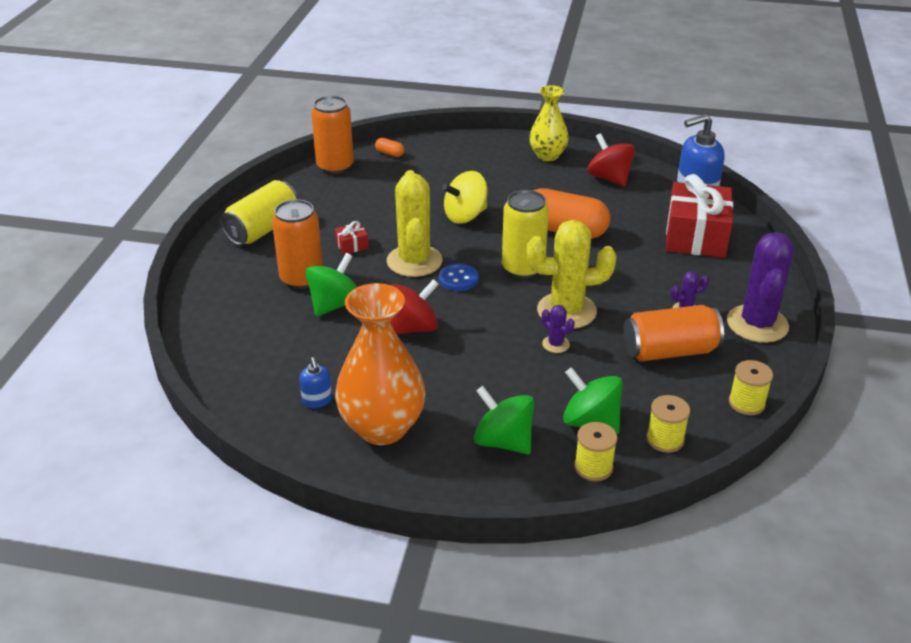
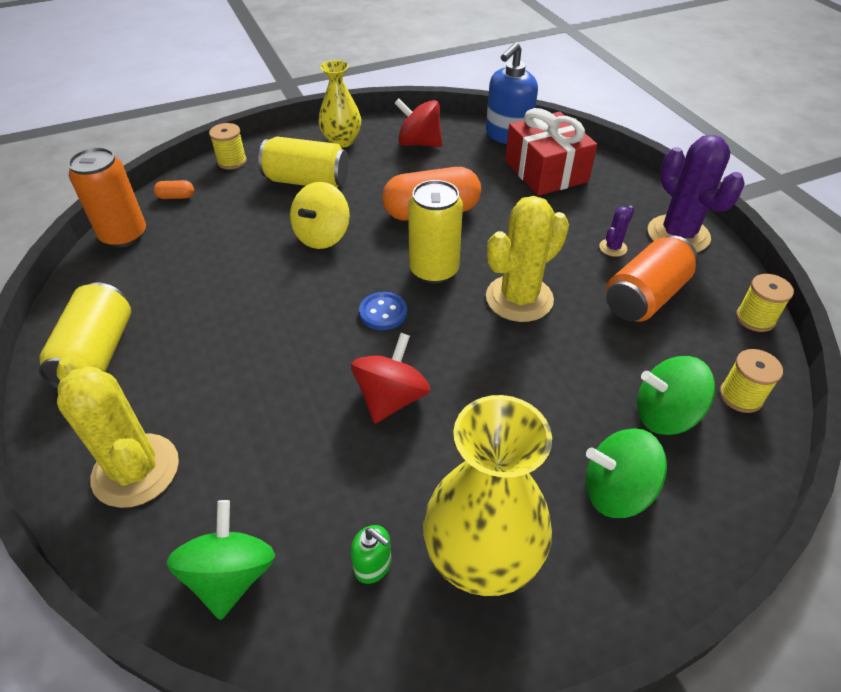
camera: 35 degrees left, 10 degrees up
(301, 278) = (204, 398): orange can -> none
(317, 400) = (373, 565): blue soap dispenser -> green soap dispenser
(334, 304) = (275, 414): green spinning top -> green spinning top (231, 575)
(352, 245) = (229, 325): red gift -> none
(382, 428) = (482, 556): orange vase -> yellow vase
(414, 261) = (317, 313): yellow cactus -> yellow cactus (136, 470)
(491, 175) = (307, 181): none -> yellow can
(555, 344) = (547, 341): purple cactus -> none
(593, 467) = (722, 468): yellow spool -> yellow spool (232, 161)

